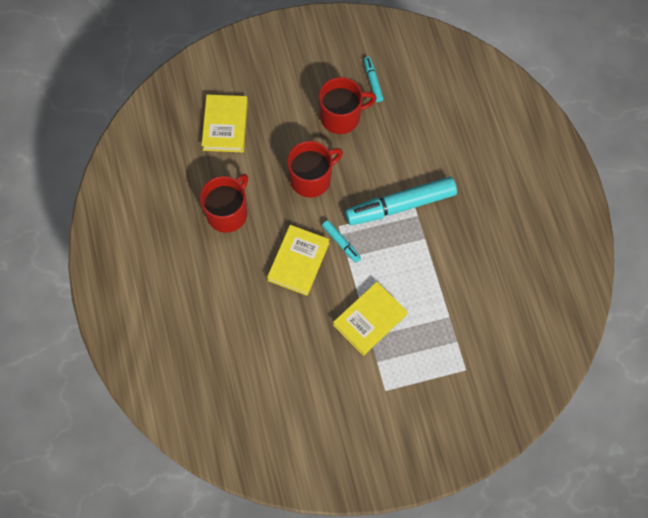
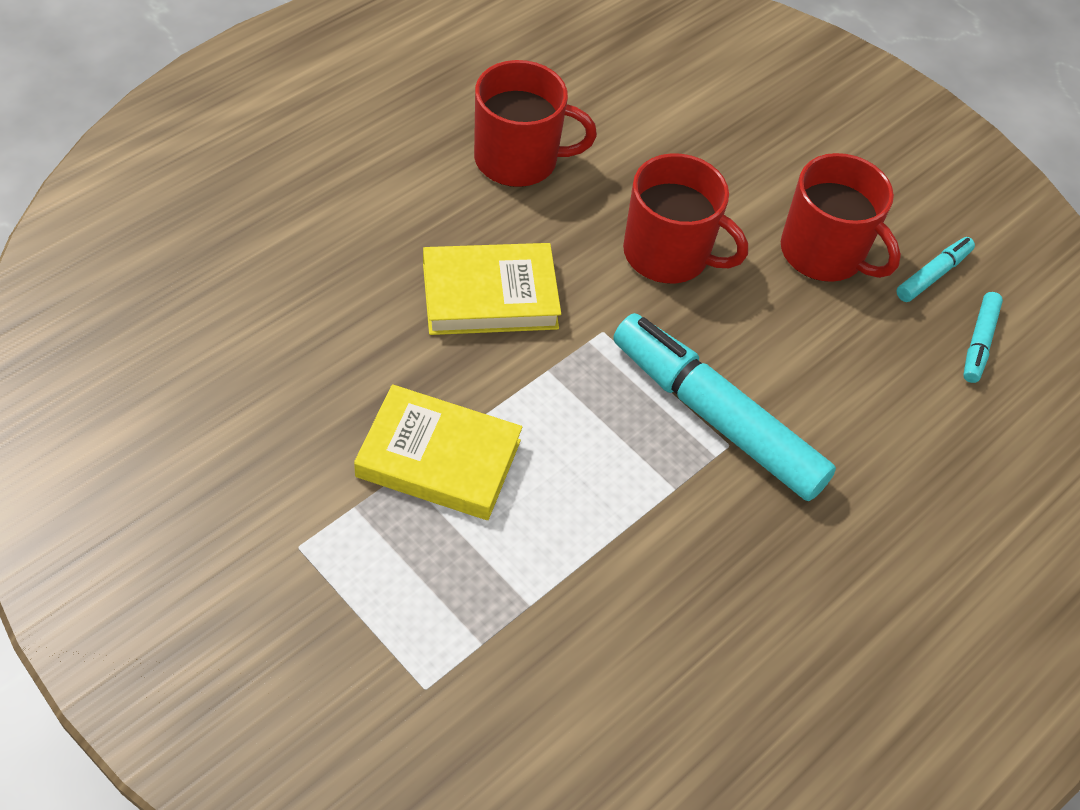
camera: 55 degrees right, 15 degrees down
(225, 125) = (677, 98): yellow book -> none
(341, 243) = (571, 348): turquoise marker -> turquoise marker (978, 343)

